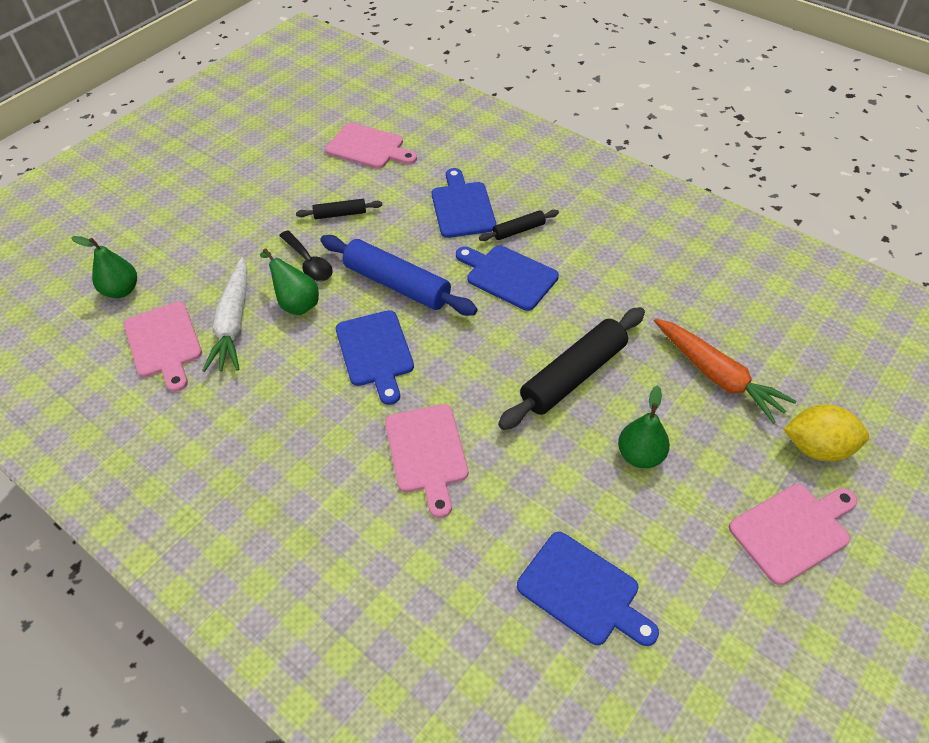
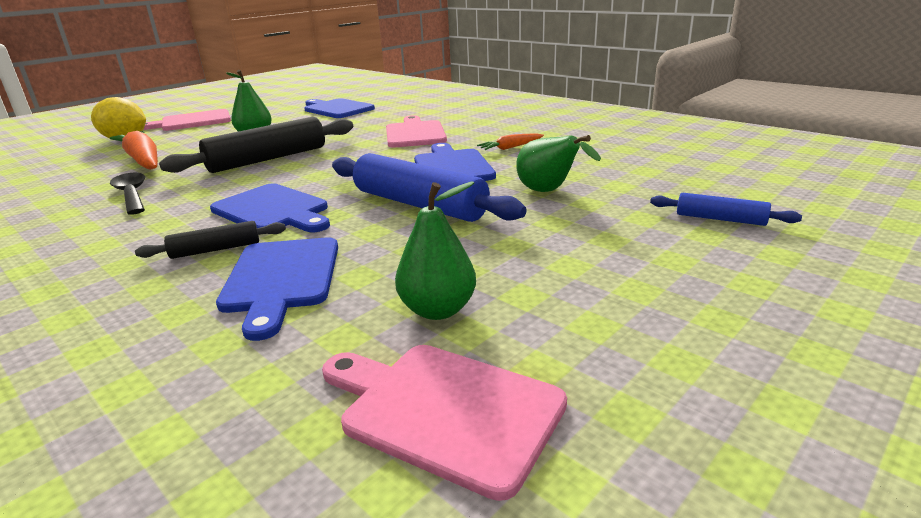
camera: 175 degrees left, 25 degrees down
(121, 290) = (804, 200): green pear -> green pear (437, 310)
(164, 343) = (692, 169): pink cutting board -> none
(194, 266) = (720, 219): none -> blue rolling pin
(233, 323) = (620, 180): white carrot -> none
(309, 263) = (544, 221): black spoon -> black spoon (132, 195)
(314, 401) = (510, 147): none -> orange carrot
(340, 214) = (505, 273): black rolling pin -> none

